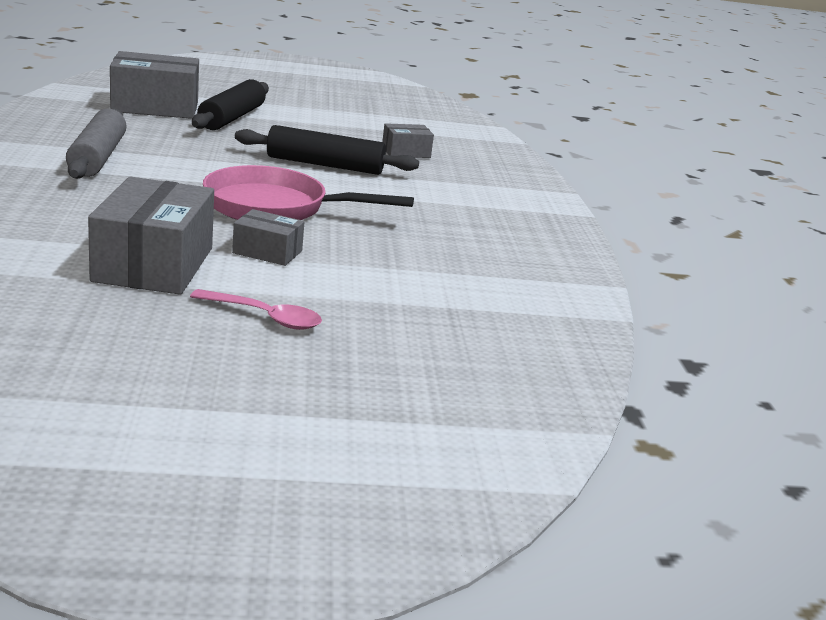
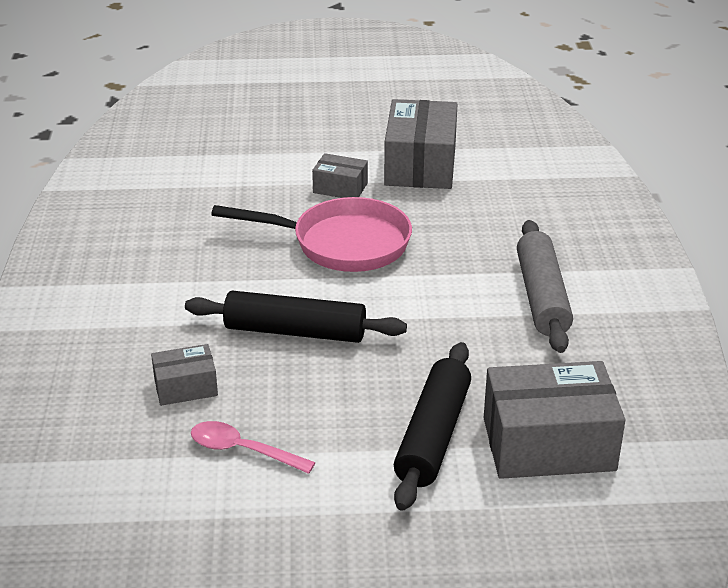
camera: 175 degrees left, 10 degrees up
(265, 317) = (332, 132): pink spoon -> pink spoon (242, 450)

